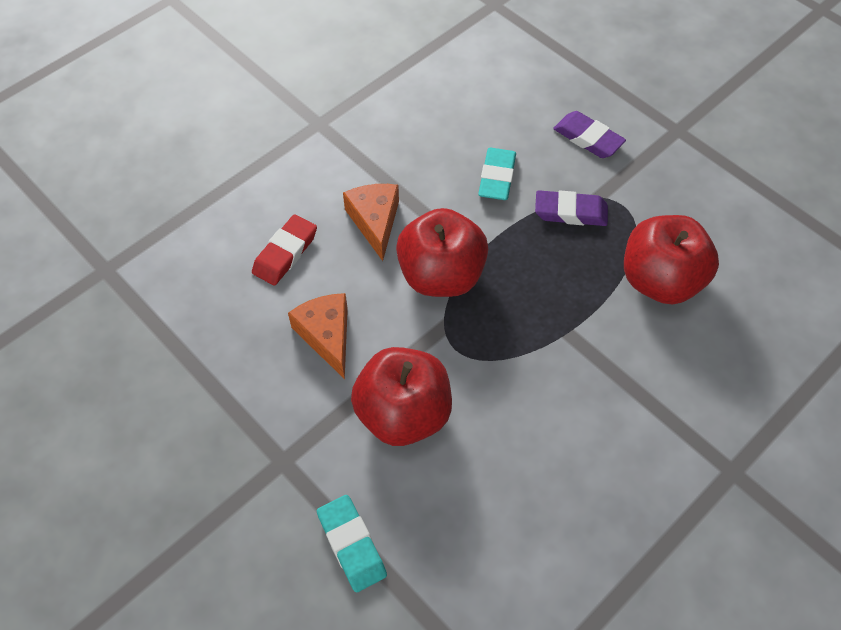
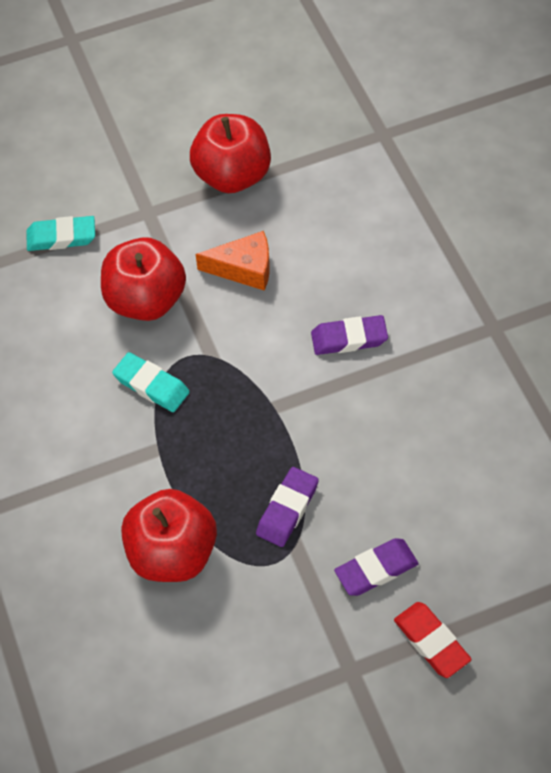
camera: 115 degrees right, 0 degrees up
(285, 253) = (344, 261): red eraser -> red eraser (431, 642)
(375, 222) = (349, 338): orange cheese -> purple eraser
(441, 275) = (265, 371): red apple -> red apple (232, 176)
(497, 177) = (359, 460): turquoise eraser -> turquoise eraser (151, 385)

